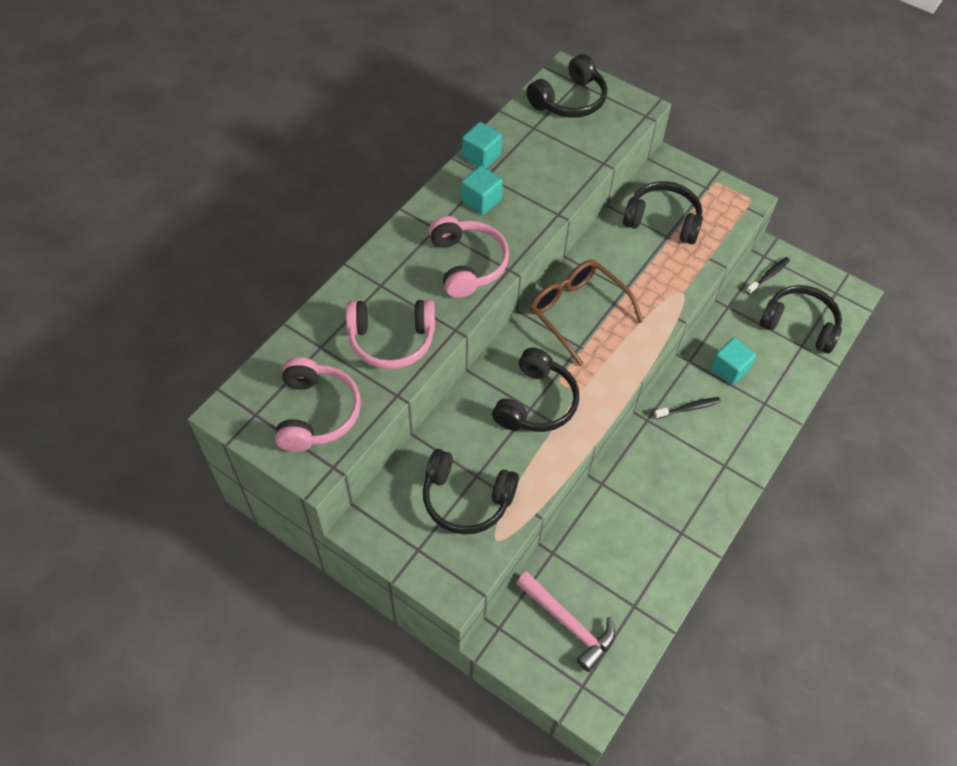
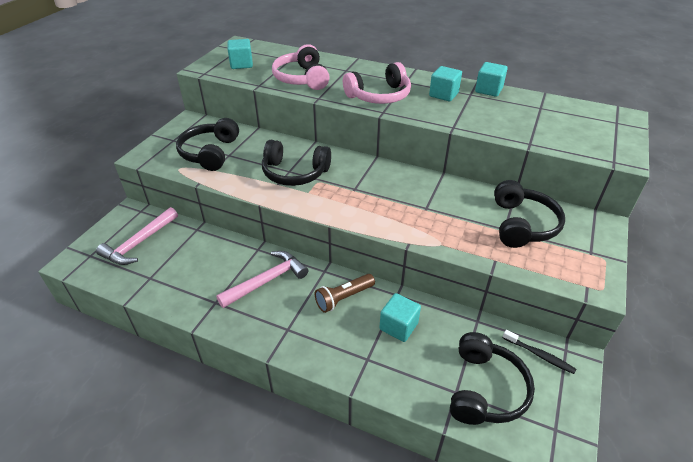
camera: 80 degrees right, 15 degrees down
(317, 413) = (241, 64): pink headphones -> turquoise cube
(569, 100) = (590, 120): black headphones -> none
(577, 312) = (388, 184): brown glasses -> none
(655, 478) = (267, 281): none -> pink hammer
(688, 408) = (343, 298): black toothbrush -> brown flashlight

